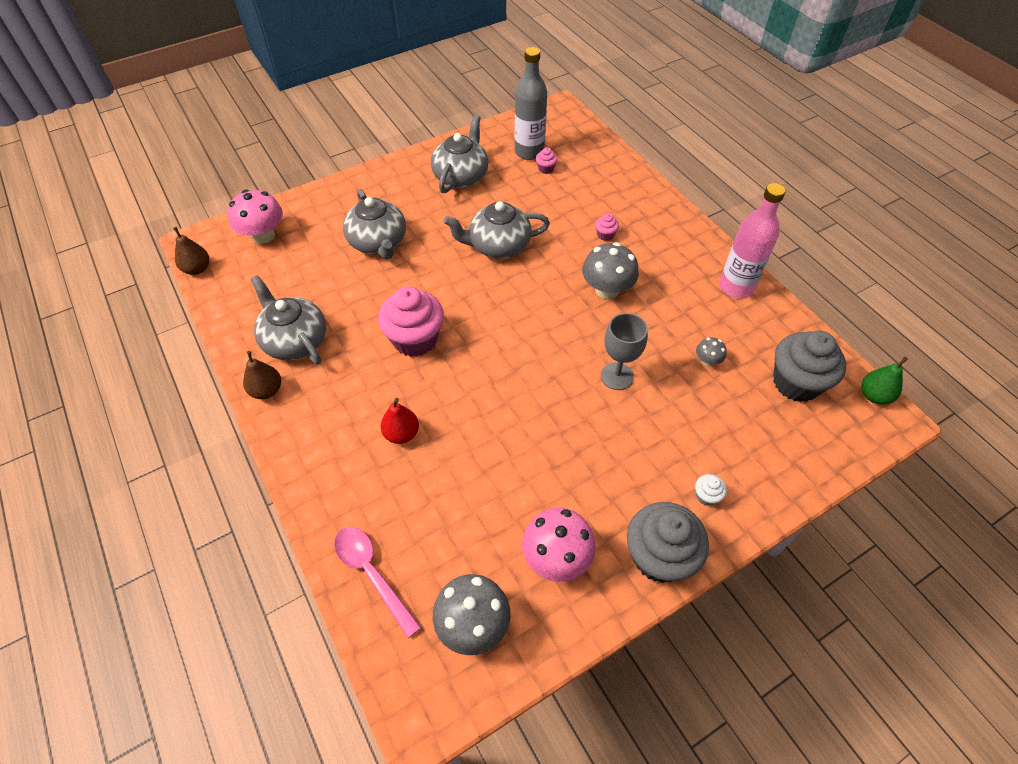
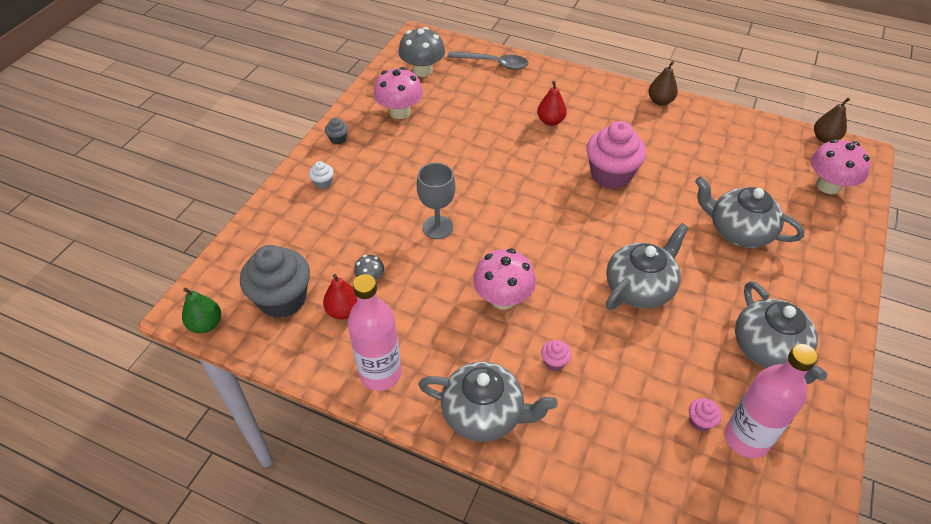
camera: 145 degrees right, 5 degrees down
(295, 340) = (687, 133): grey teapot -> grey teapot (484, 413)
(372, 574) = (493, 63): pink spoon -> grey spoon
(529, 152) = (746, 438): grey bottle -> pink bottle
(607, 290) = (503, 298): grey mushroom -> pink mushroom
(659, 556) = (338, 139): grey cupcake -> grey cupcake, size x0.42
(744, 345) = (343, 311): none -> red pear

